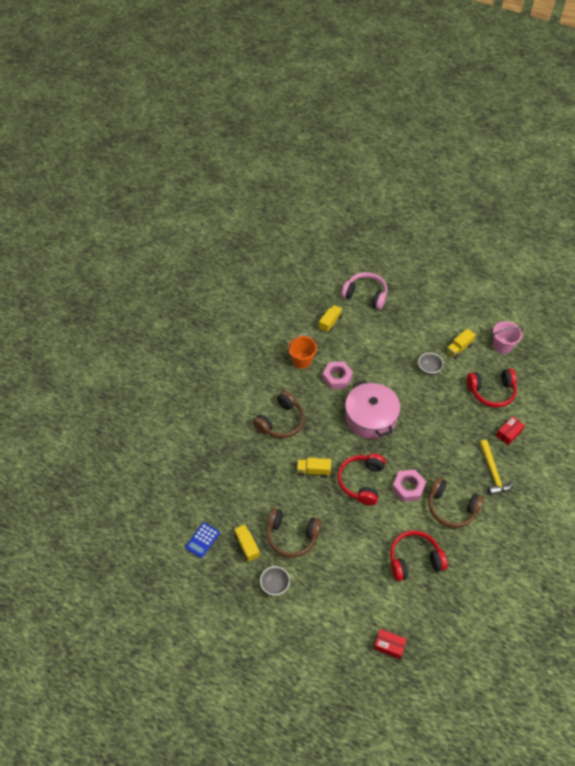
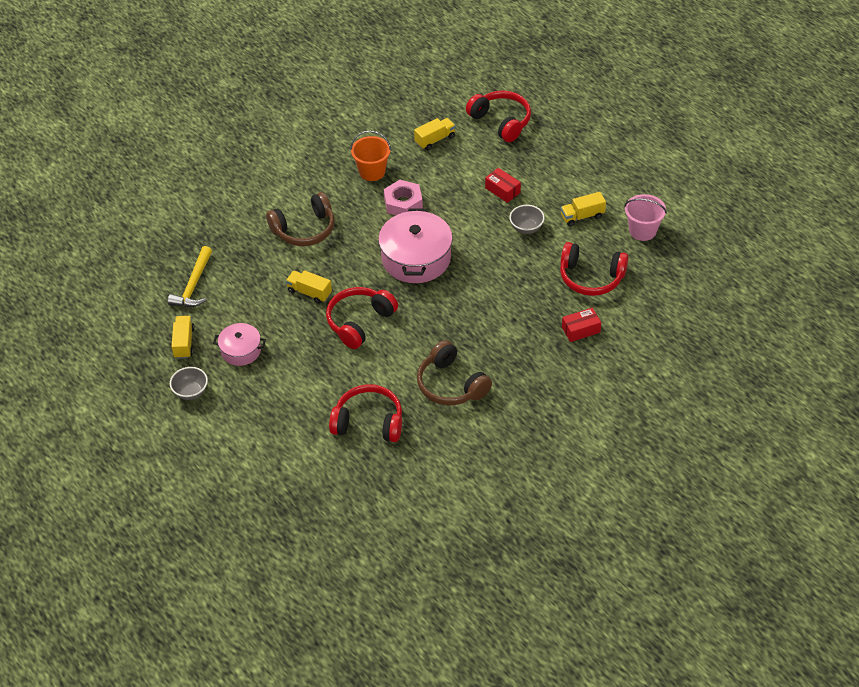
camera: 25 degrees right, 5 degrees down
(202, 540) = (138, 321): blue calculator -> none
(291, 536) = (241, 350): brown headphones -> pink pot
(365, 295) = (501, 121): pink headphones -> red headphones
(389, 646) = (281, 496): red box -> red box (502, 190)
(408, 488) = (412, 346): pink nut -> none
(493, 472) = (529, 365): yellow hammer -> yellow hammer (193, 285)

